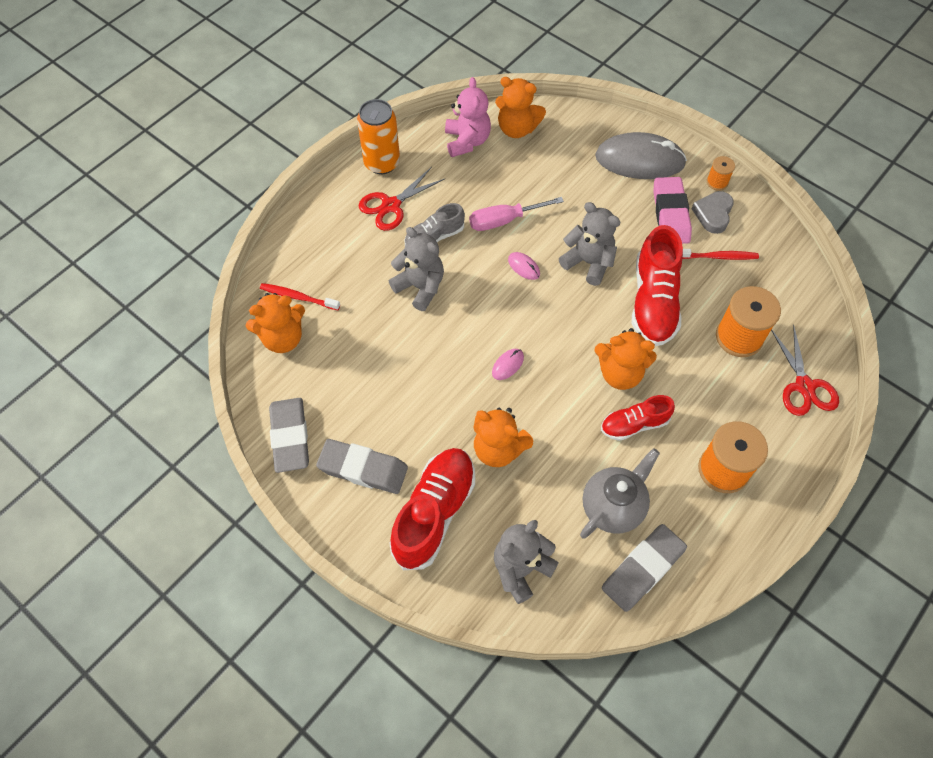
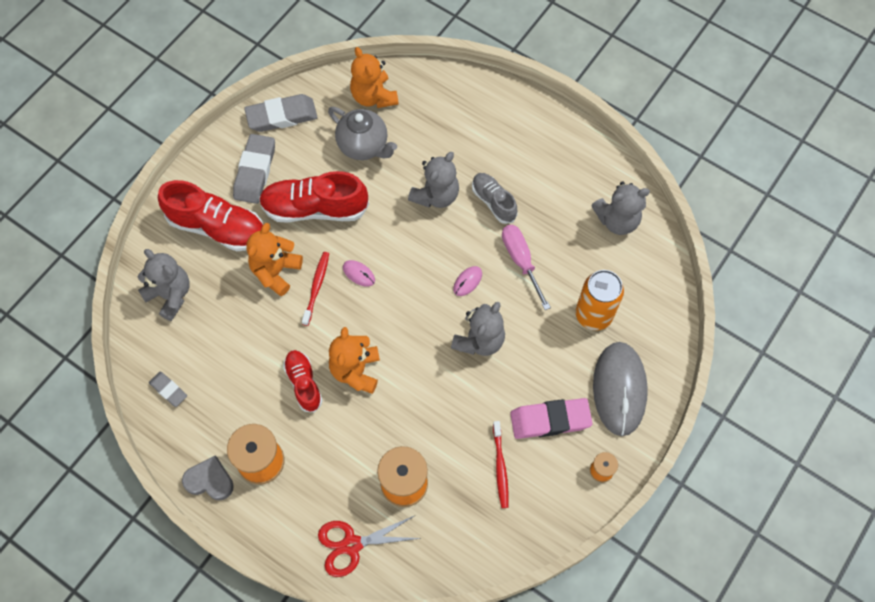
camera: 85 degrees right, 5 degrees up
(298, 297) = (416, 102): red toothbrush -> red toothbrush (316, 287)
(382, 163) = (576, 148): orange can -> orange can (593, 315)
(390, 205) = (526, 161): red scissors -> none
(467, 141) = (617, 220): pink teddy bear -> grey teddy bear
(517, 129) = (642, 266): orange teddy bear -> none
(613, 507) = (224, 365): grey teapot -> grey teapot (364, 146)
(643, 569) = (168, 390): grey eraser -> grey eraser, size x0.56
(653, 302) = (438, 402): red shoe -> red shoe (315, 208)
(713, 214) = (556, 464): grey heart -> grey heart (210, 480)

